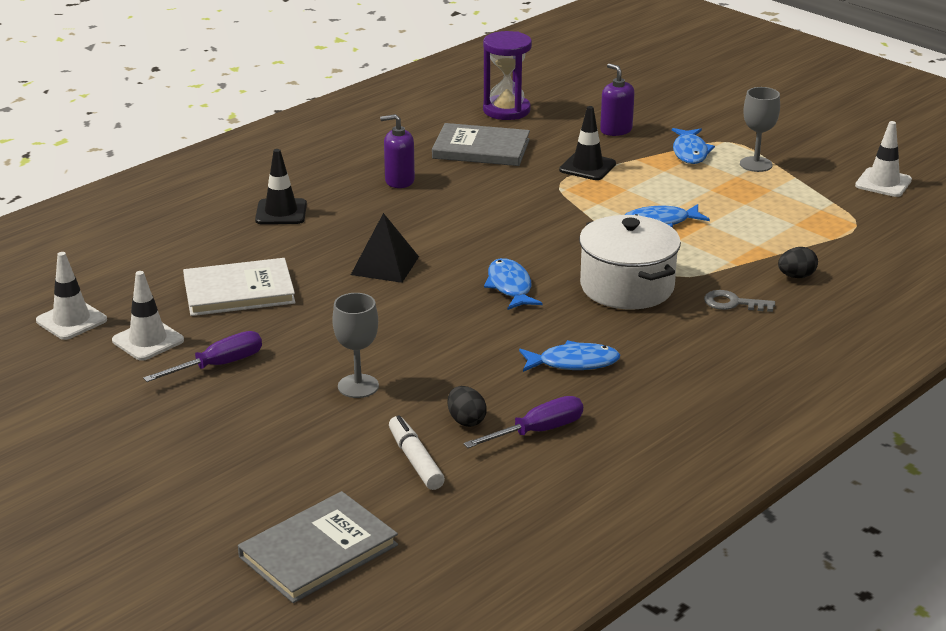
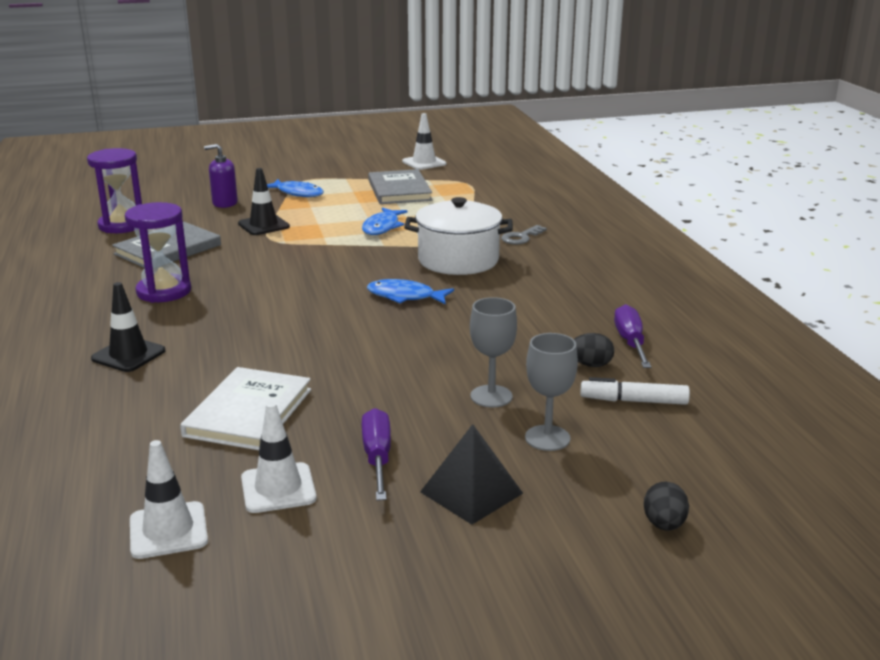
camera: 60 degrees left, 5 degrees down
(318, 551) = (747, 482): grey book -> grey book (399, 190)
(385, 265) = (301, 334): black pyramid -> black pyramid (471, 492)
(399, 181) = (164, 291): purple soap dispenser -> purple hourglass
(573, 363) = (545, 305): blue fish -> none
(756, 164) = (346, 182): grey goblet -> grey goblet (547, 438)
(796, 276) = (508, 213): black egg -> black egg (664, 524)

